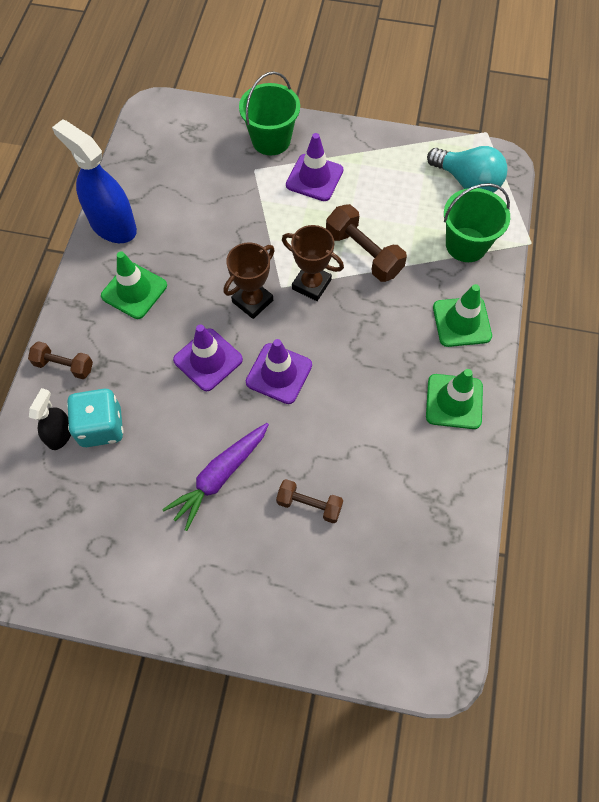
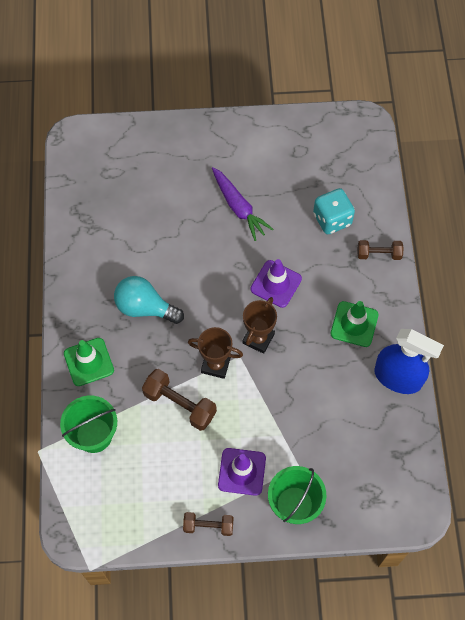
camera: 165 degrees right, 0 degrees up
(60, 434) = (357, 208): black spray bottle -> none
(219, 477) = (239, 207): purple carrot -> purple carrot turned 120 degrees clockwise
(279, 373) = (220, 286): purple traffic cone -> none
(309, 505) = (174, 204): brown dumbbell -> brown dumbbell (208, 526)
(454, 401) = (86, 297): green traffic cone -> none
(467, 182) = (101, 503): turquoise light bulb -> turquoise light bulb (145, 307)

